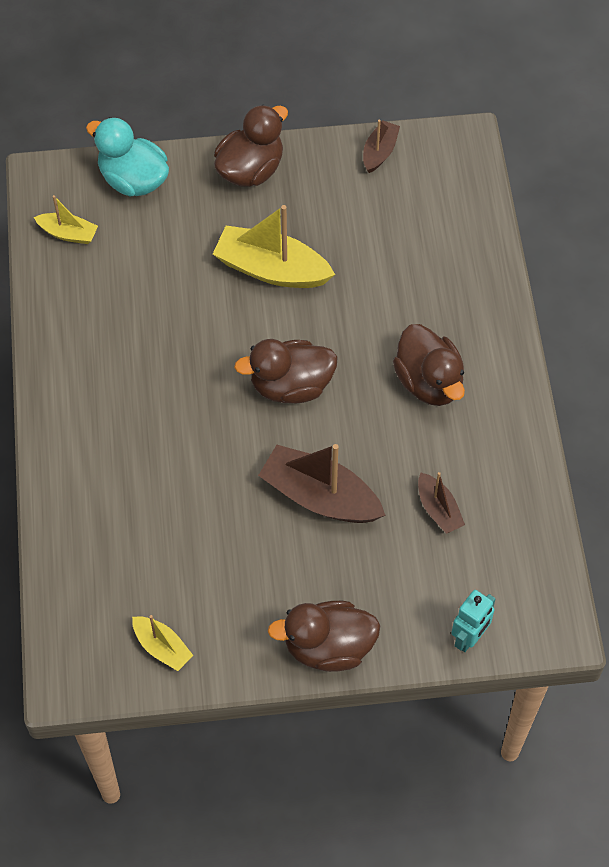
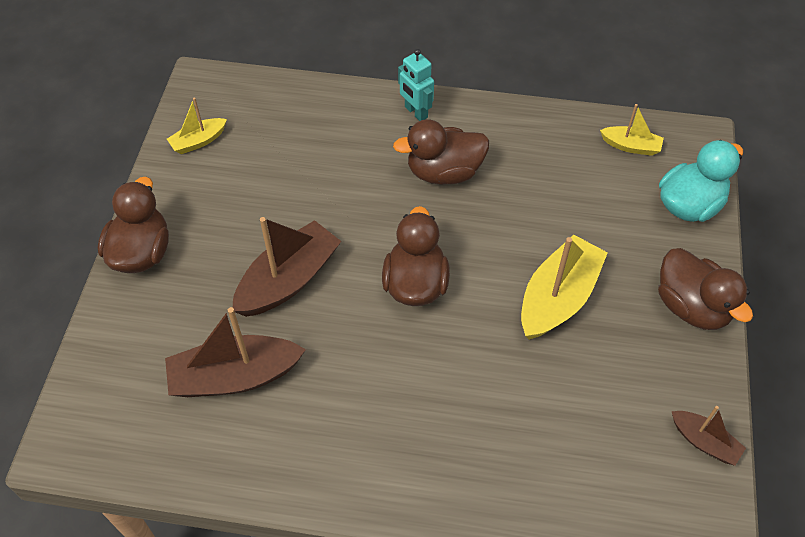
camera: 105 degrees right, 5 degrees down
(68, 233) = (631, 146): yellow boat -> yellow boat turned 105 degrees counterclockwise
(429, 382) = (382, 409): brown duck -> brown duck (444, 172)
(438, 509) = (234, 376): brown boat -> brown boat, size x1.86
(469, 637) = (93, 366): turquoise robot -> turquoise robot (416, 112)

